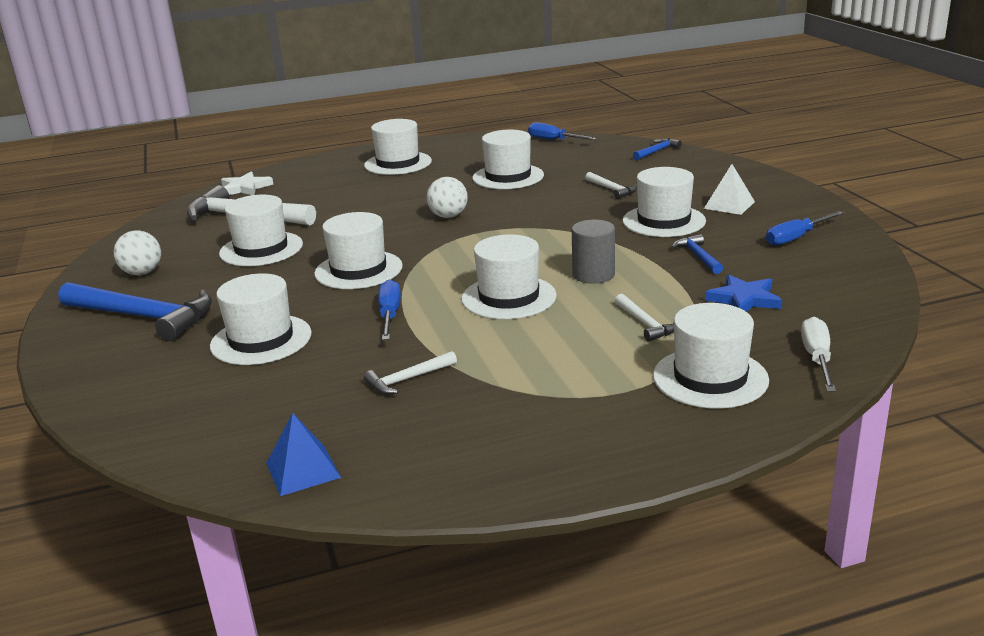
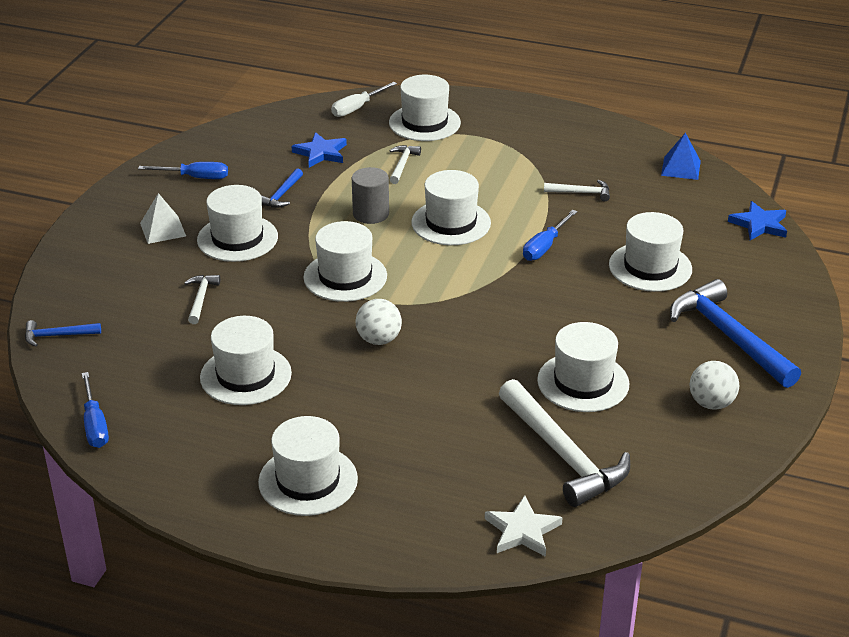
camera: 145 degrees left, 10 degrees up
(146, 436) = (759, 224): none -> blue star
(358, 270) = (524, 306): white hat -> white hat (345, 277)

